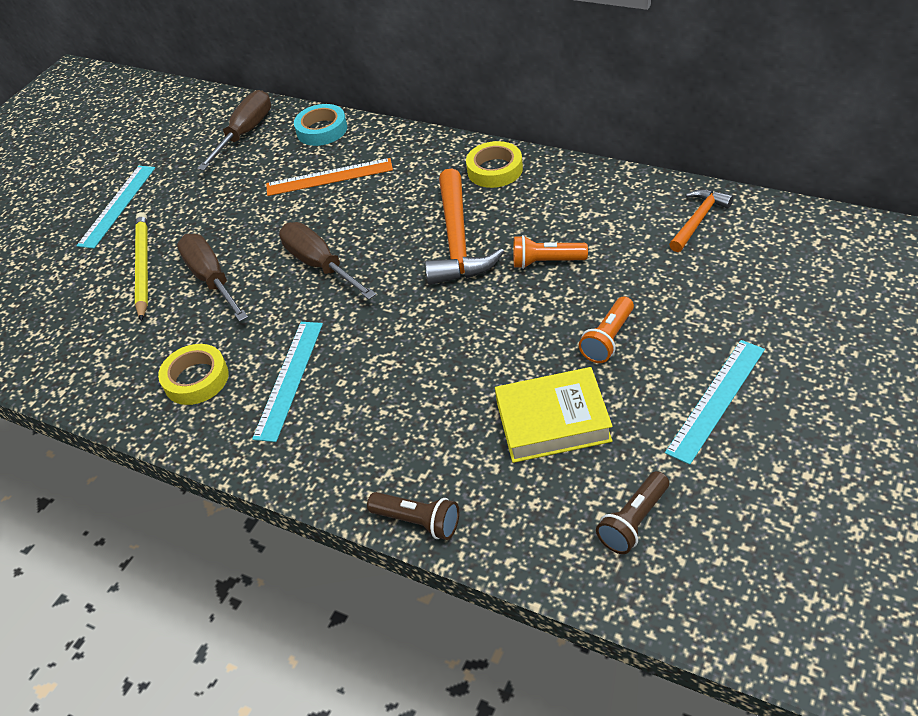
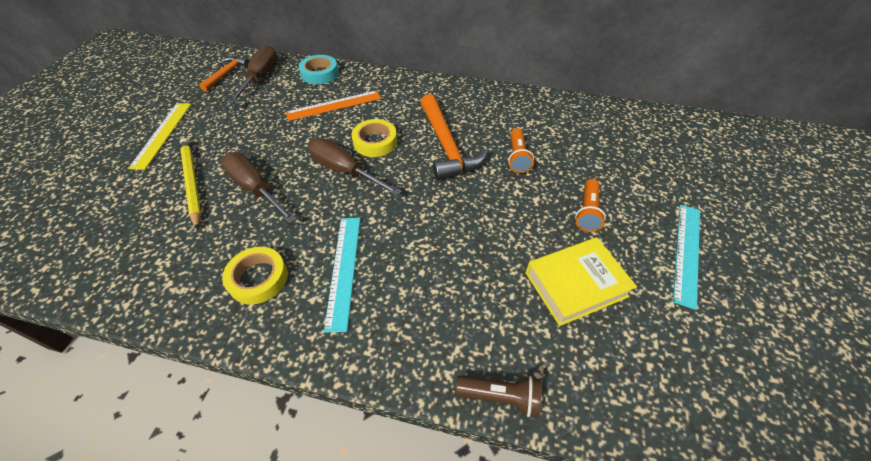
camera: 20 degrees left, 5 degrees up
(117, 205) = (162, 134): turquoise ruler -> yellow ruler
(495, 170) = (455, 95): yellow tape -> yellow tape (375, 142)
(546, 262) = (517, 157): orange flashlight -> orange flashlight turned 75 degrees counterclockwise
(633, 521) = (679, 369): brown flashlight -> none
(698, 220) = (608, 122): orange hammer -> orange hammer (226, 74)

